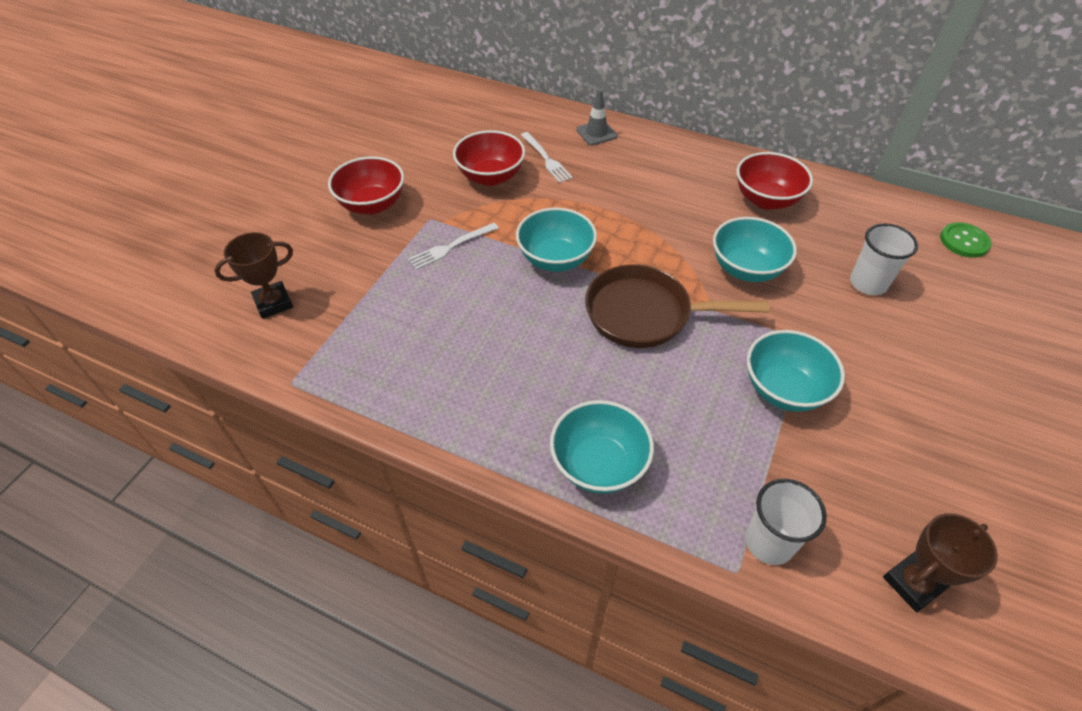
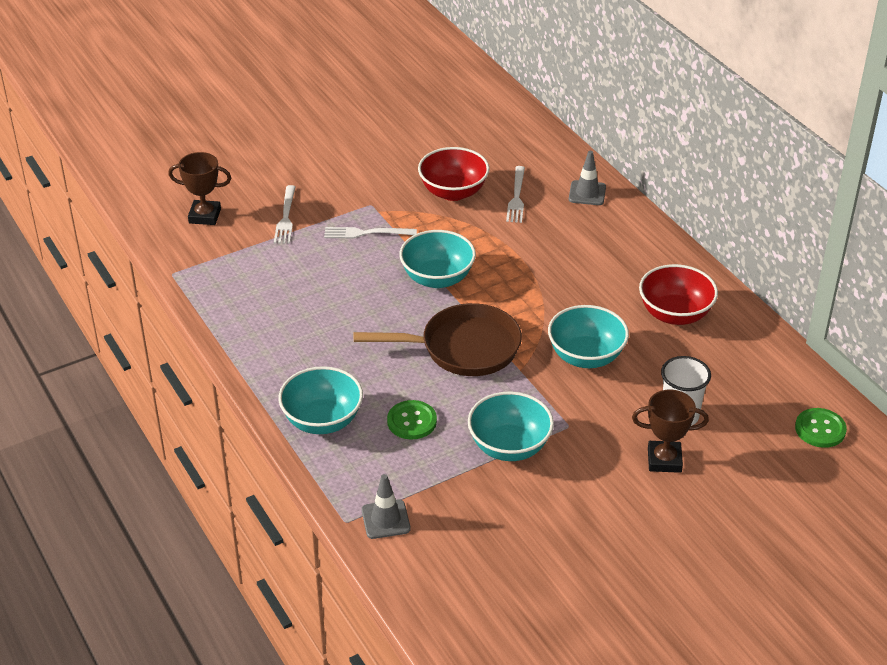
camera: 35 degrees right, 10 degrees down
(360, 267) = (286, 218): none -> white fork
(372, 204) = (337, 174): red bowl -> none
(645, 314) = (463, 348): brown pan -> brown pan turned 135 degrees clockwise
(679, 414) = (412, 421): none -> green button
(769, 542) = (385, 519): white cup -> grey traffic cone
(913, 583) = (455, 591): brown trophy -> brown trophy (664, 460)

